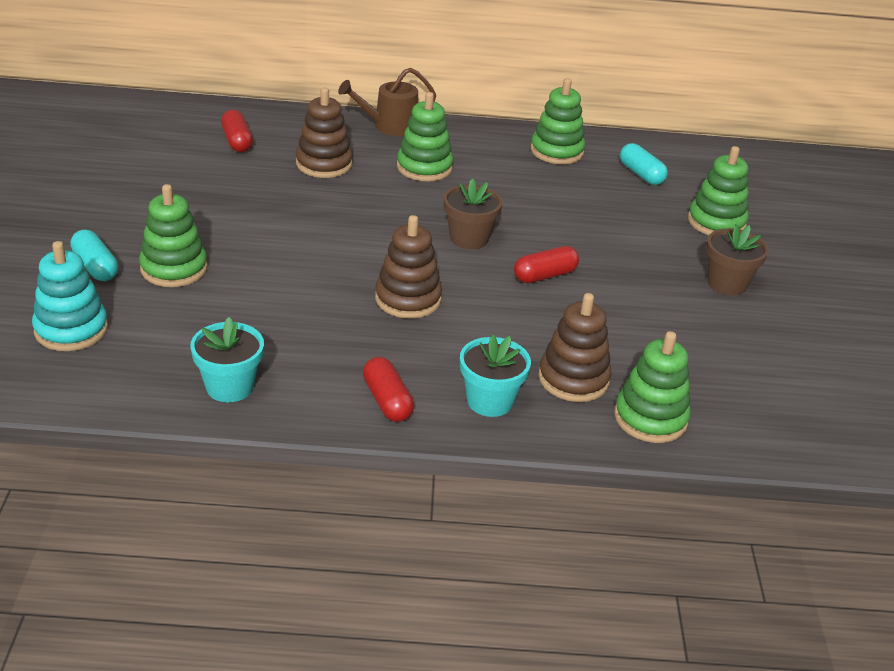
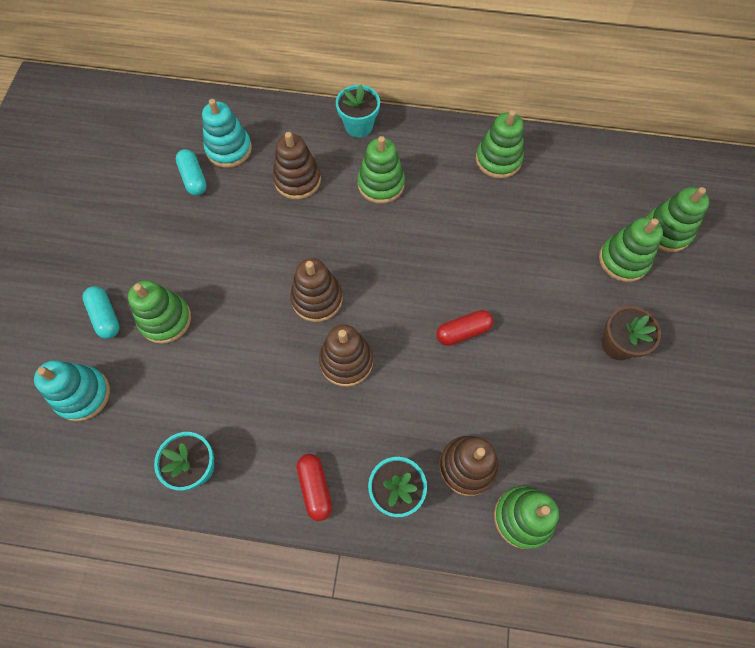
camera: 10 degrees right, 30 degrees up
(237, 141) = (229, 149): red capsule -> turquoise stacking toy
(363, 252) = (317, 299): none -> brown stacking toy
(390, 126) = (358, 126): brown watering can -> turquoise flower pot
(469, 238) = (406, 281): brown flower pot -> none
(641, 174) = (568, 191): turquoise capsule -> turquoise capsule (194, 178)
(758, 202) = (666, 231): none -> green stacking toy

